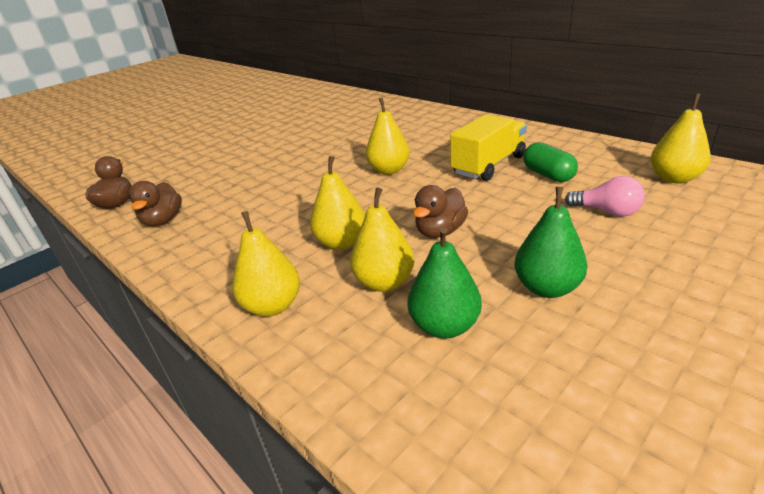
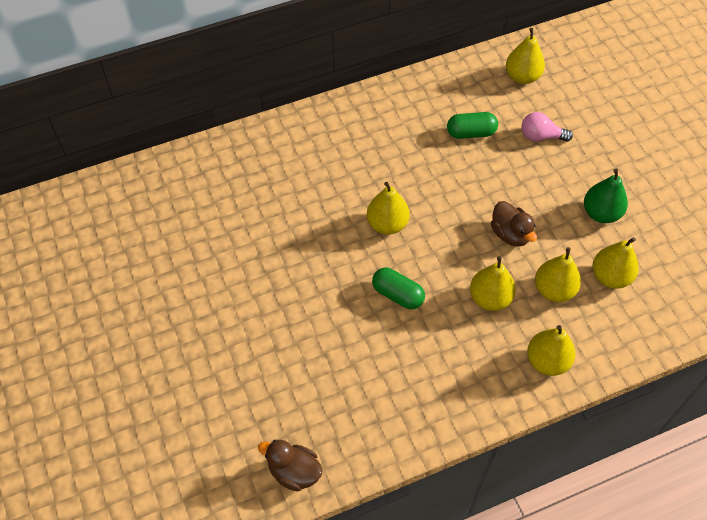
camera: 70 degrees left, 25 degrees up
(163, 221) = (366, 426): brown duck -> none
(313, 195) = (397, 294): none -> green capsule
(444, 326) = (610, 277): green pear -> yellow pear
(488, 165) = (428, 156): yellow truck -> none
(607, 212) = (541, 136): pink light bulb -> pink light bulb turned 135 degrees counterclockwise

